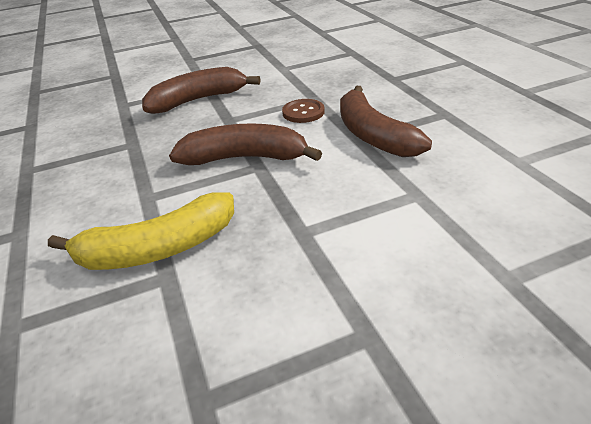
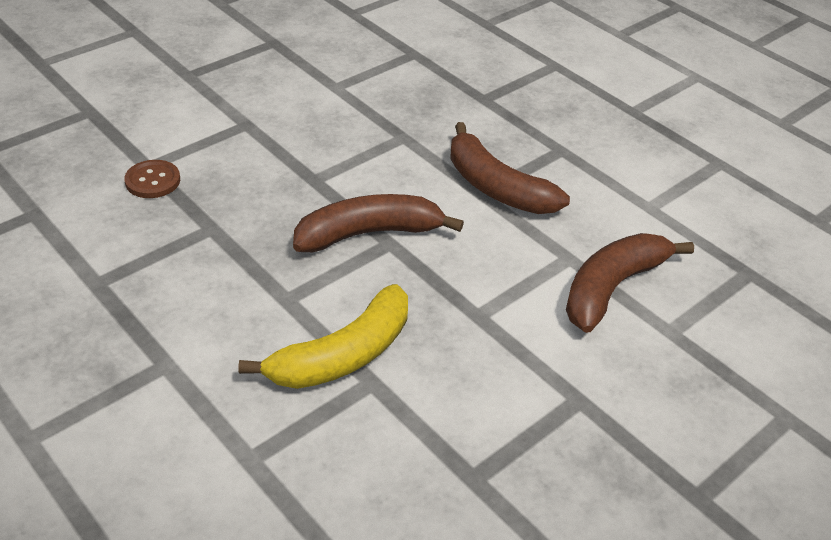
camera: 25 degrees left, 5 degrees up
(198, 100) = (253, 150): brown banana -> brown banana (612, 287)
(303, 112) = (401, 160): brown button -> brown button (153, 181)

